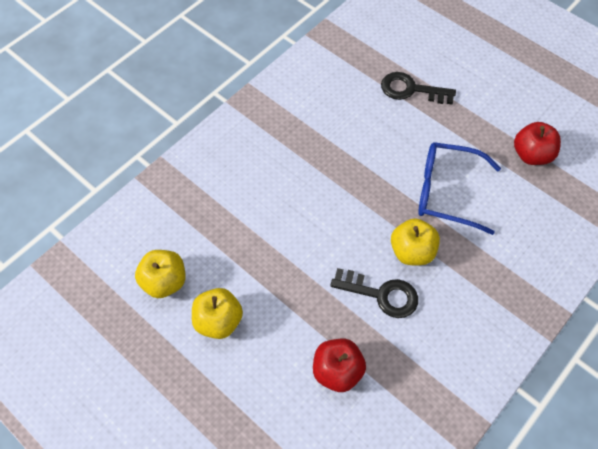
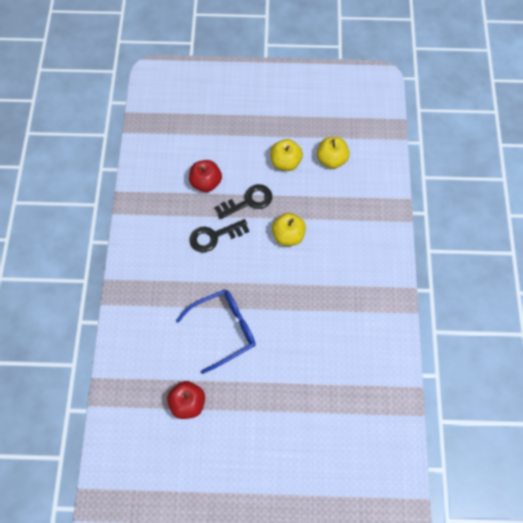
camera: 140 degrees right, 5 degrees up
(411, 90) = (307, 396): black key -> black key (248, 201)
(412, 251) = (216, 274): yellow apple -> yellow apple (288, 236)

